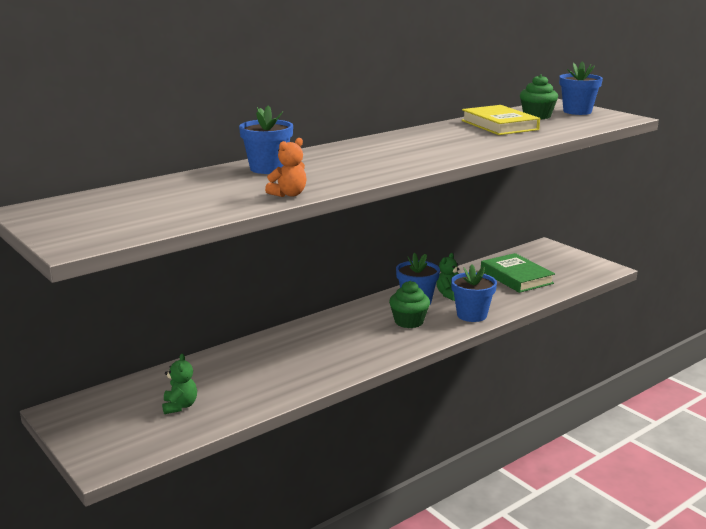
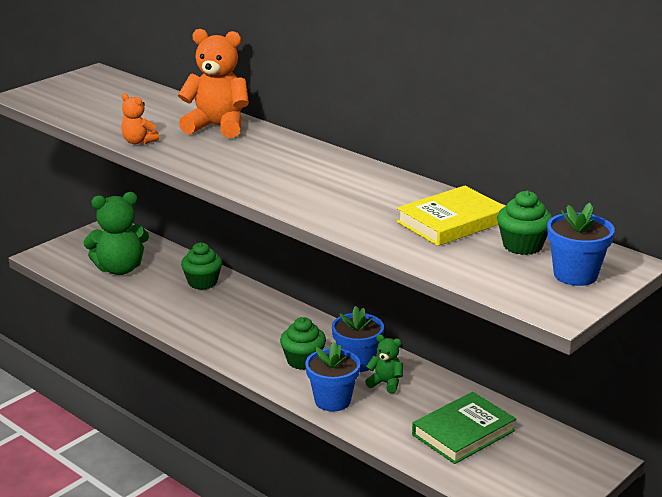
camera: 80 degrees right, 5 degrees up
(180, 406) = (120, 269): green teddy bear -> green teddy bear, size x1.96
(242, 359) = (202, 282): none -> green cupcake
(267, 168) = (217, 127): blue flower pot -> orange teddy bear

